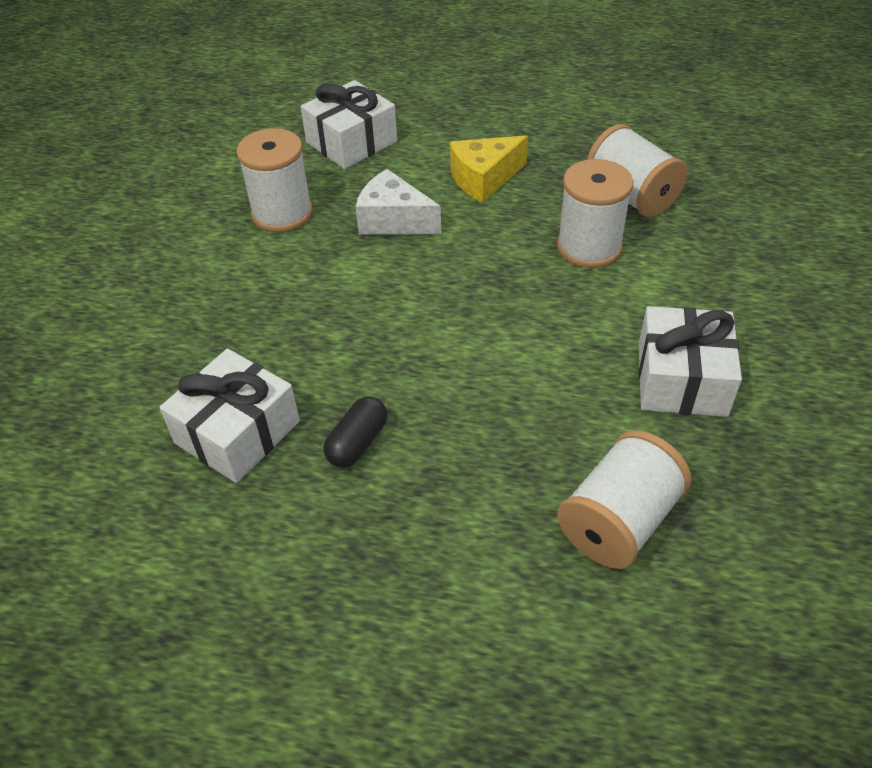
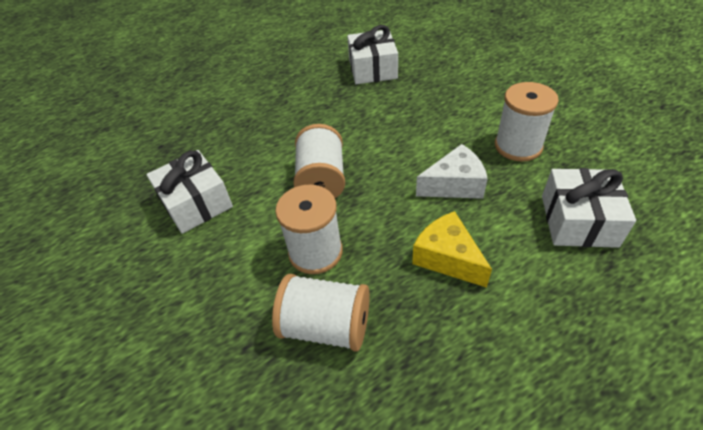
camera: 140 degrees right, 0 degrees up
(357, 443) = (323, 92): black capsule -> none
(484, 179) = (447, 258): yellow cheese -> yellow cheese turned 60 degrees counterclockwise
(618, 521) = (191, 131): white spool -> white spool (322, 180)

